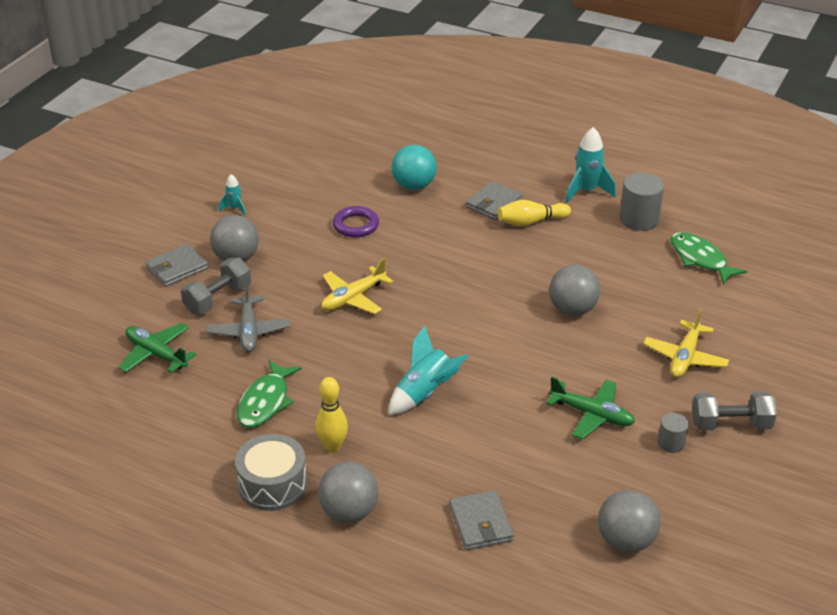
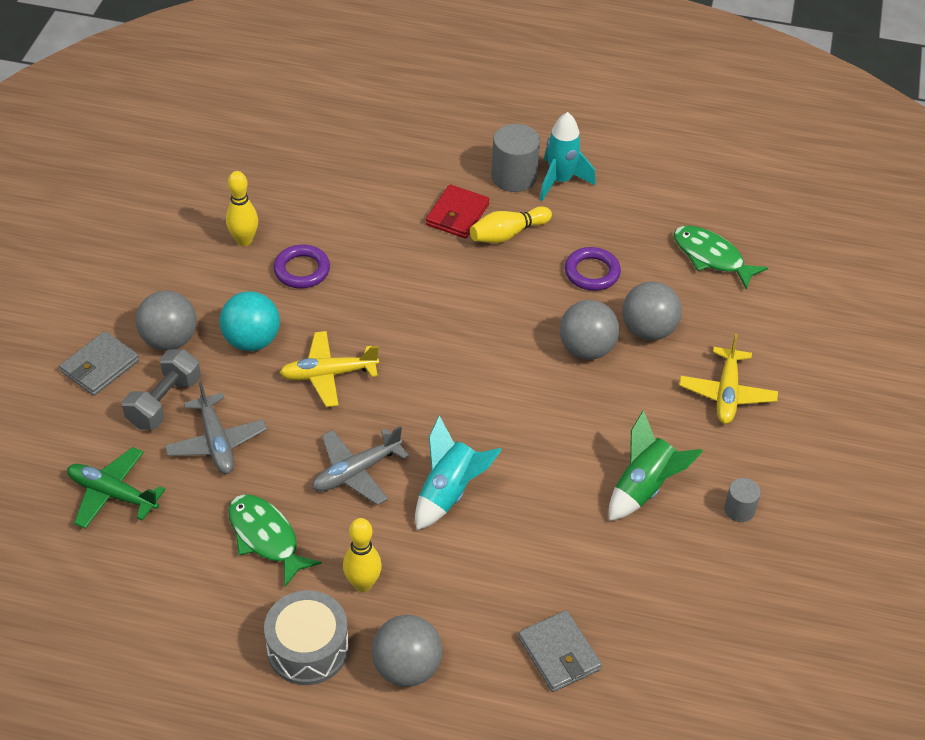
camera: 15 degrees left, 10 degrees up
(234, 208) = (145, 268): turquoise rocket -> none
(265, 402) = (266, 537): green fish -> green fish turned 135 degrees clockwise
(317, 200) = (244, 240): none -> yellow bowling pin
(353, 298) = (328, 374): yellow plane -> yellow plane turned 45 degrees clockwise
(353, 368) = (356, 472): none -> grey plane
(414, 186) = (356, 202): turquoise ball -> turquoise ball (252, 341)
(493, 203) = (457, 215): grey wallet -> red wallet
(591, 415) = (644, 488): green plane -> green rocket
(593, 257) = (592, 272): none -> purple ring
(625, 541) = (722, 645): grey ball -> grey ball (648, 330)
(639, 219) = (629, 212): grey cylinder -> grey cylinder (514, 177)
(730, 424) = (797, 473): grey dumbbell -> none

